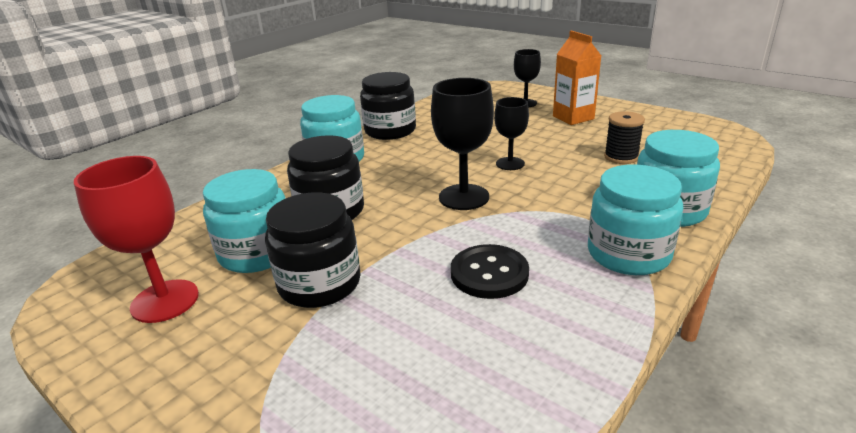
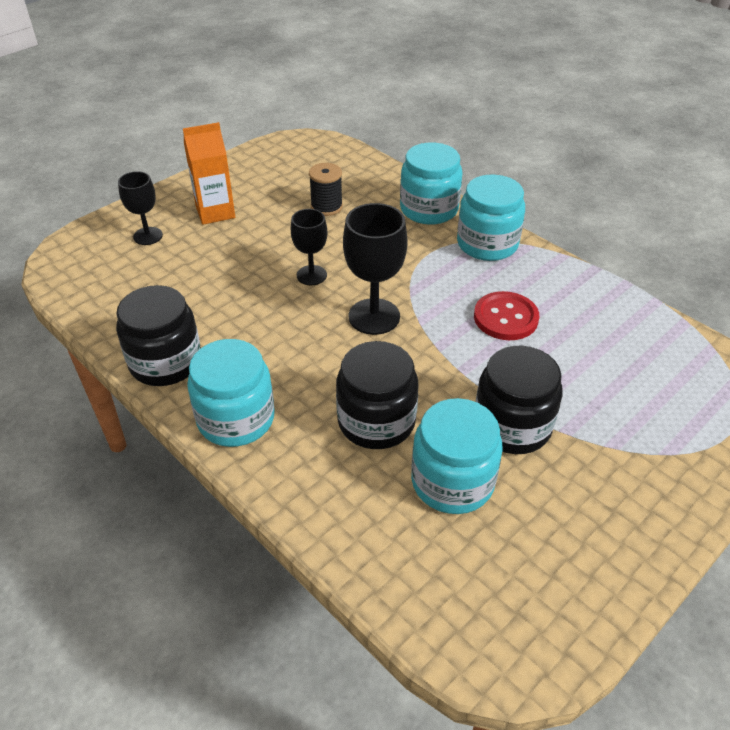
camera: 85 degrees left, 15 degrees up
(165, 301) = (533, 552): red goblet -> none
(489, 273) = (505, 318): black button -> red button

